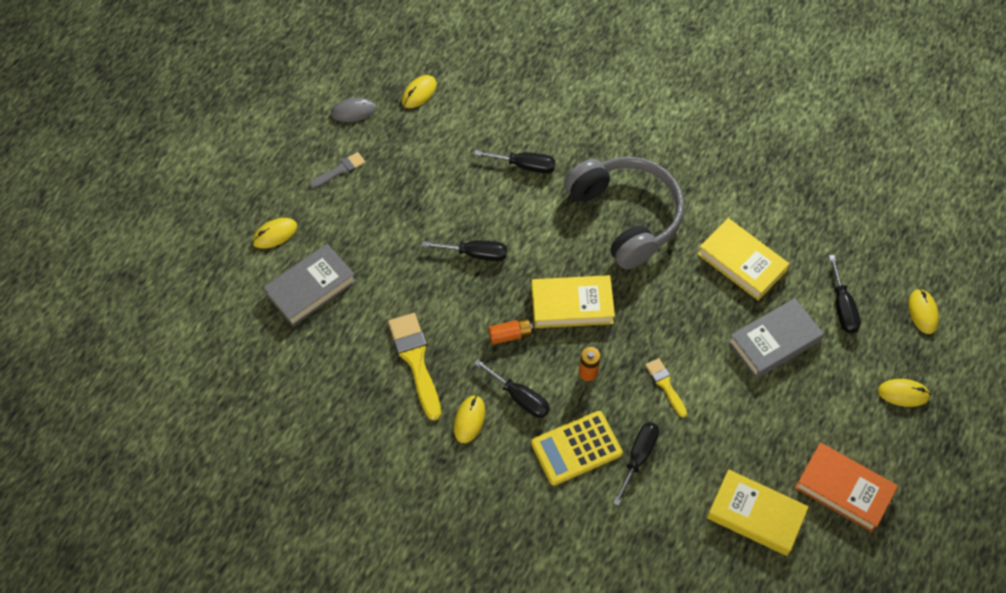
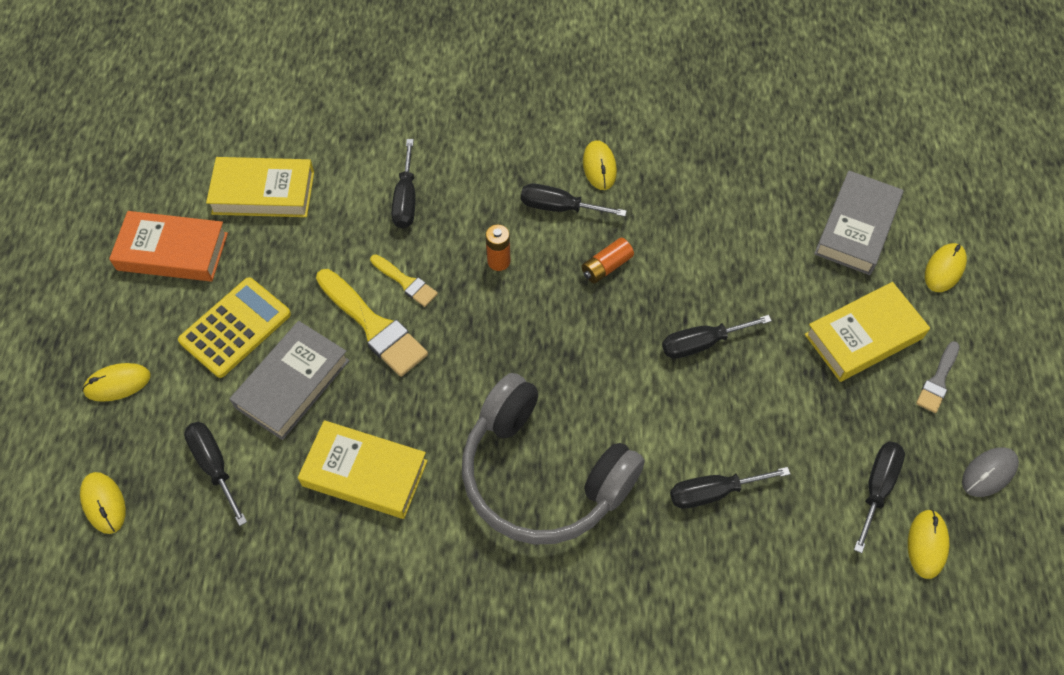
camera: 155 degrees right, 0 degrees up
(415, 360) = (691, 200): yellow brush -> yellow brush (373, 326)
(425, 130) = (877, 488): none -> black screwdriver
(572, 305) = (554, 328): yellow book -> yellow book (863, 336)
(576, 448) = (475, 183): yellow calculator -> yellow calculator (235, 328)

